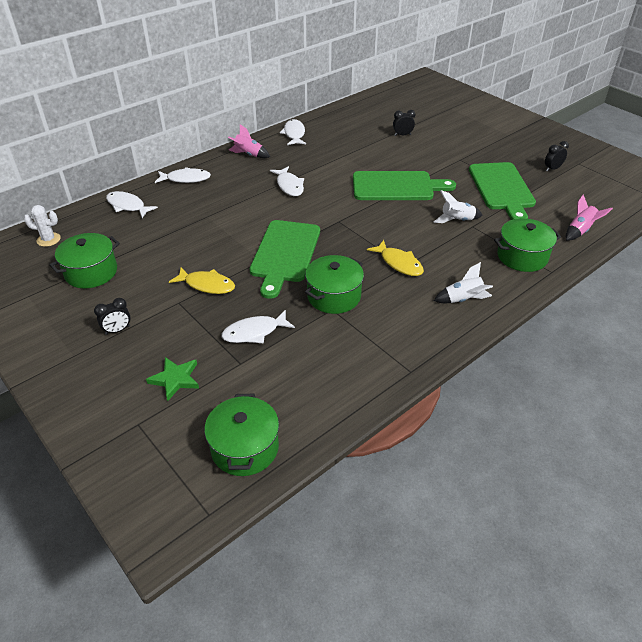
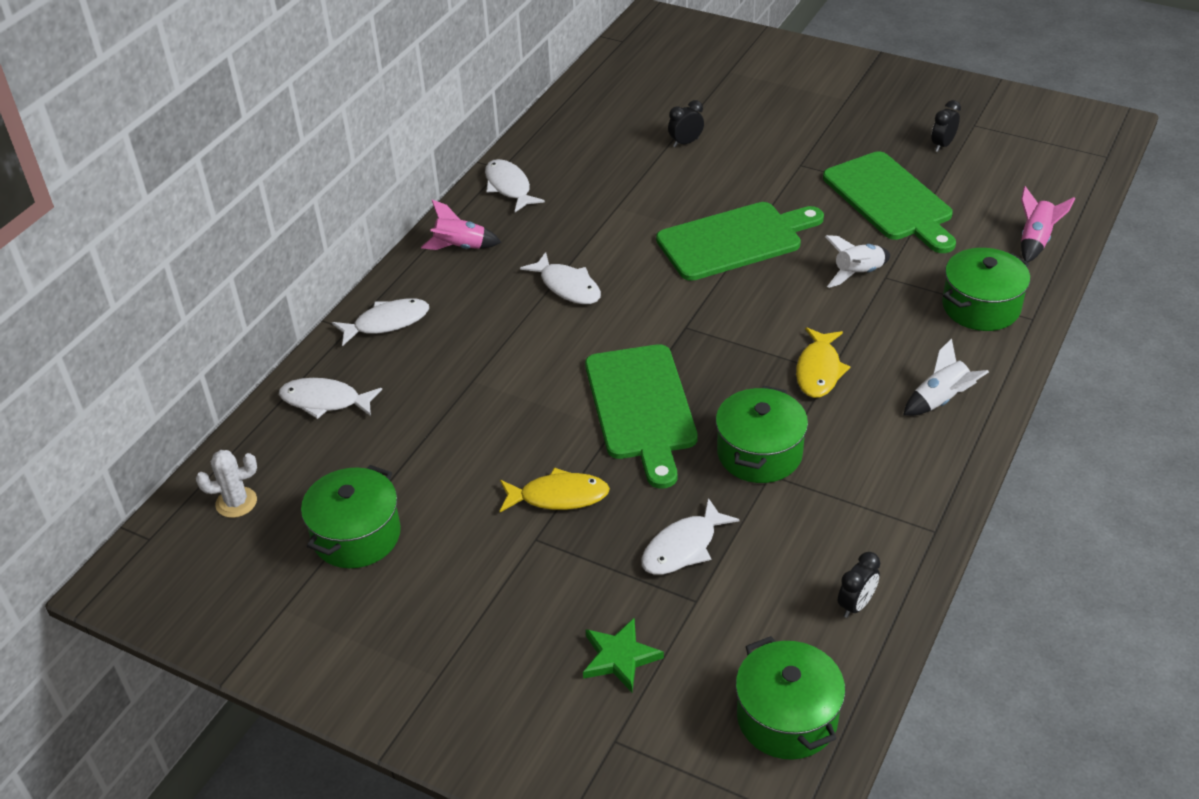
camera: 20 degrees left, 0 degrees up
(117, 330) = (475, 614): black clock -> black clock (856, 605)
(399, 263) = (819, 370): yellow fish -> yellow fish turned 75 degrees clockwise

